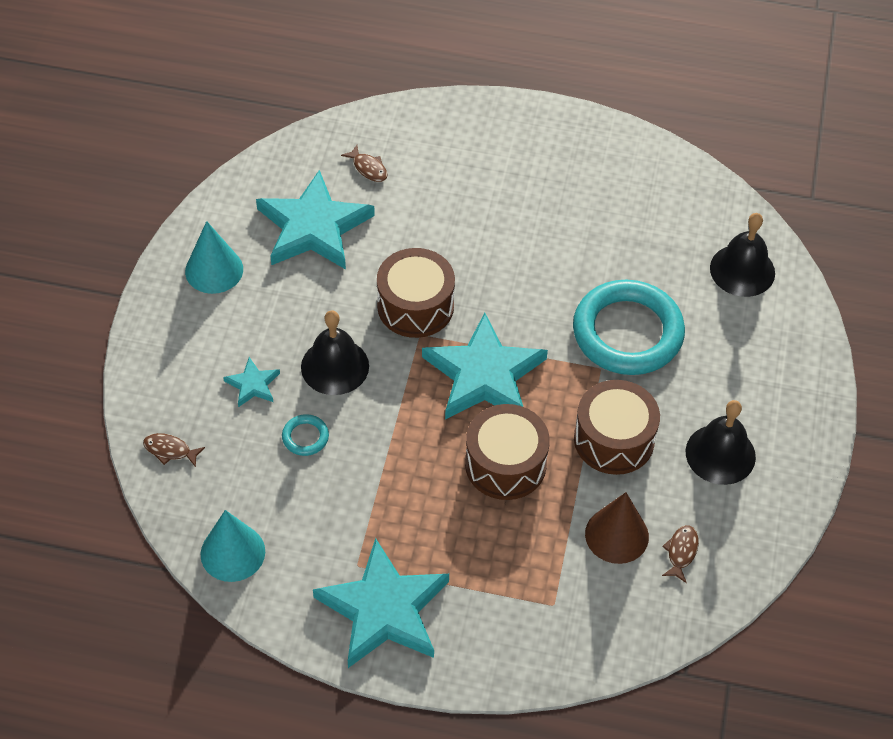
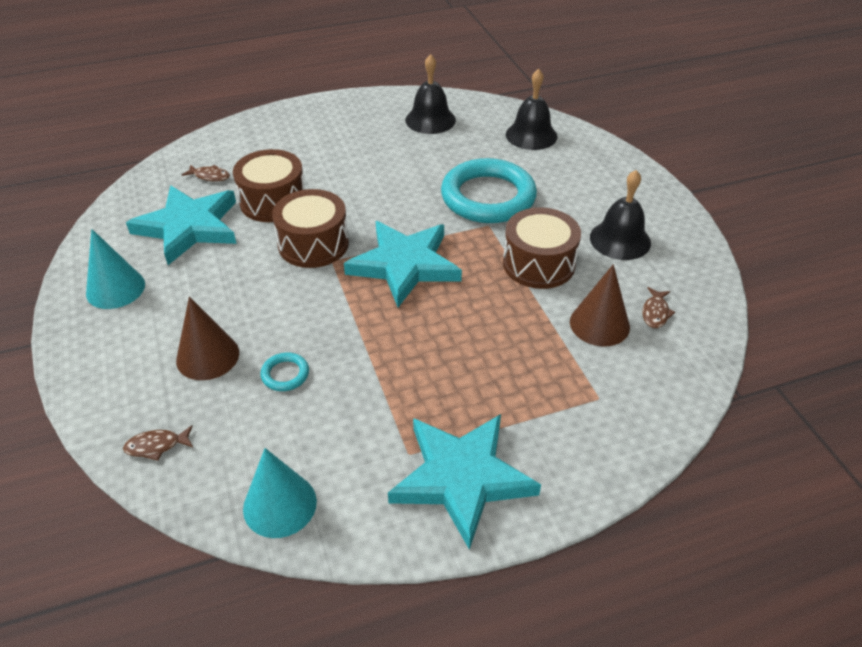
camera: 30 degrees left, 10 degrees down
(253, 385) = (207, 356): turquoise star -> brown cone
(335, 366) = (274, 311): black bell -> black bell (430, 120)
(505, 464) = (472, 316): brown drum -> brown drum (273, 201)
(681, 552) = (655, 313): brown fish -> brown fish turned 150 degrees counterclockwise

